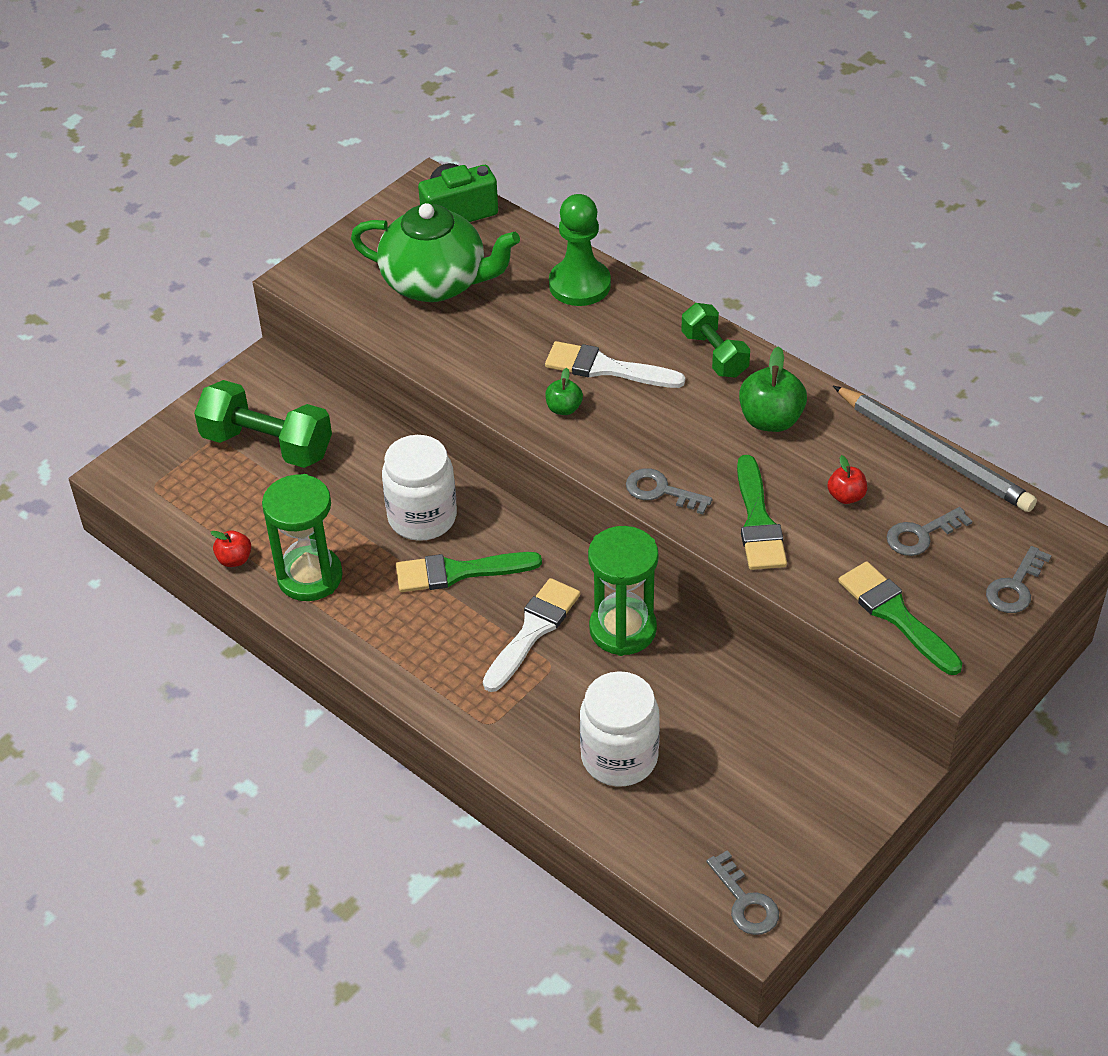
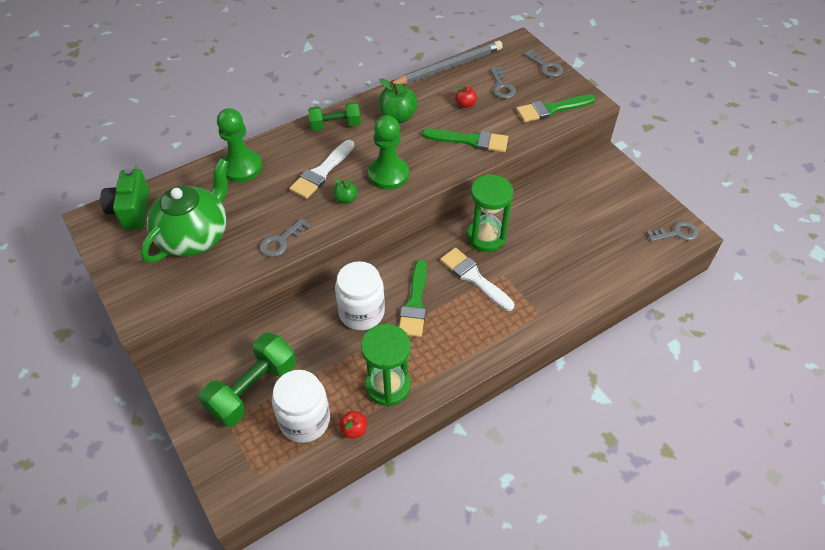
camera: 75 degrees left, 5 degrees up
(619, 757) = (575, 260): white jar -> white jar (305, 420)
(635, 441) = (388, 174): none -> green pawn
(660, 491) = (432, 173): grey key -> grey key (281, 241)

